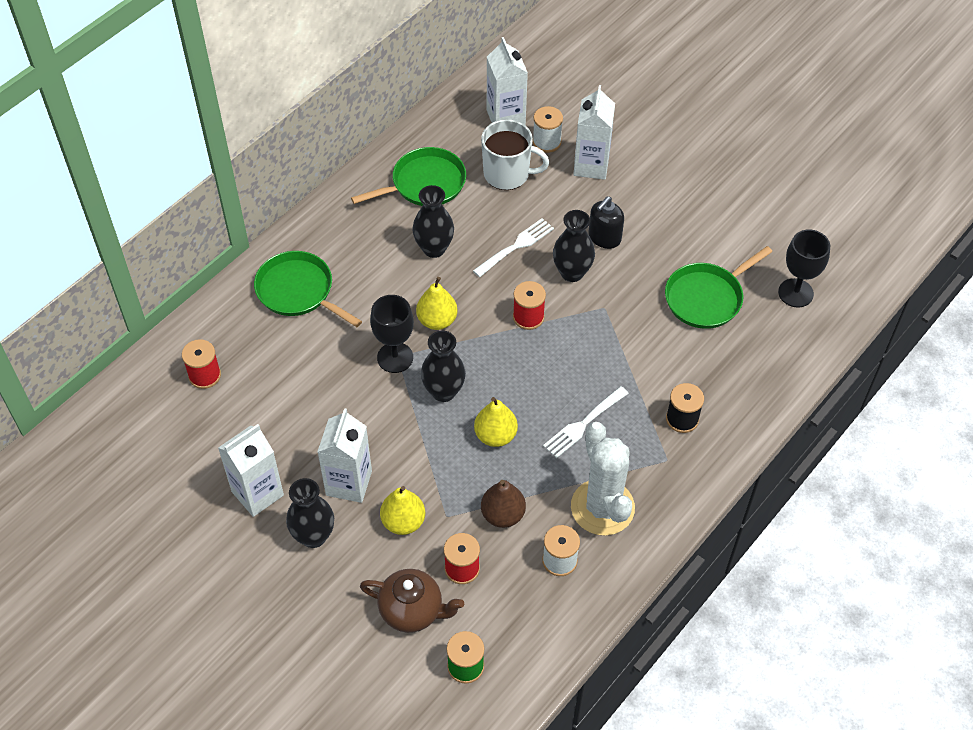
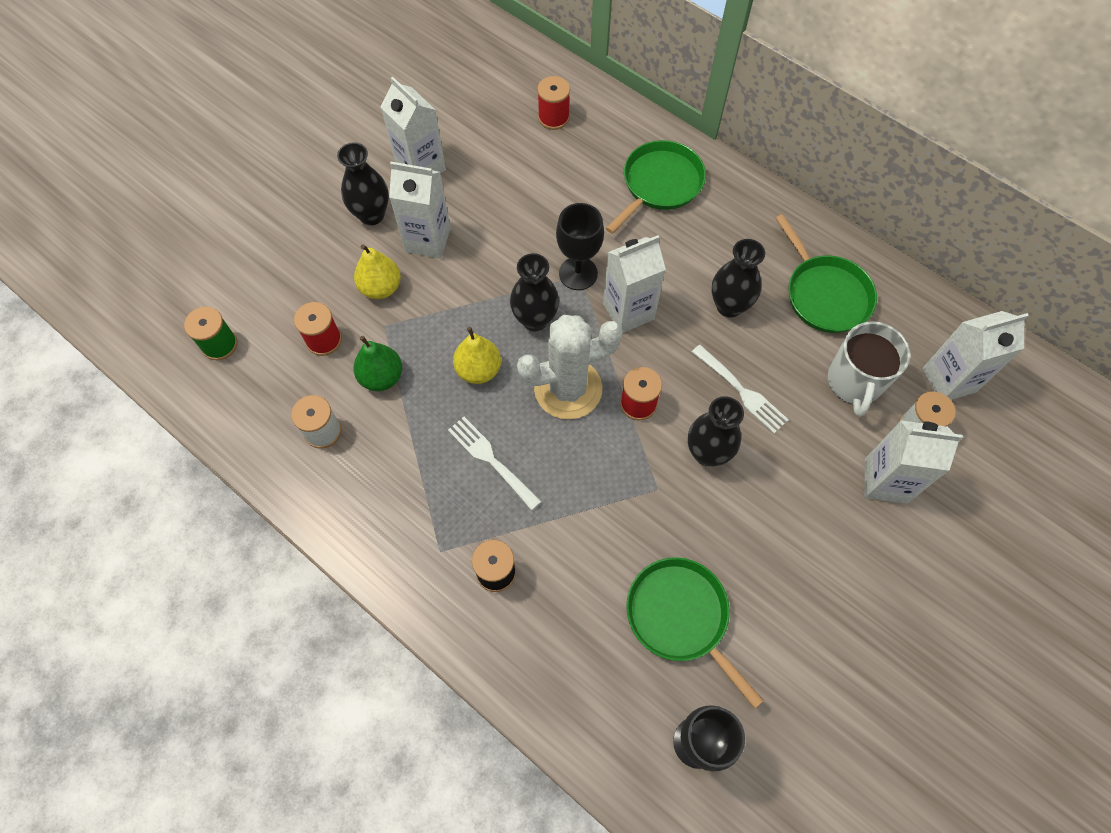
camera: 90 degrees right, 10 degrees up
(412, 611) = (283, 298): brown teapot -> none
(437, 320) = (628, 311): yellow pear -> white carton
(502, 514) = (381, 377): brown pear -> green pear
(602, 507) = (383, 476): white cactus -> white cactus (568, 389)
(604, 237) = (766, 493): black soap dispenser -> none

